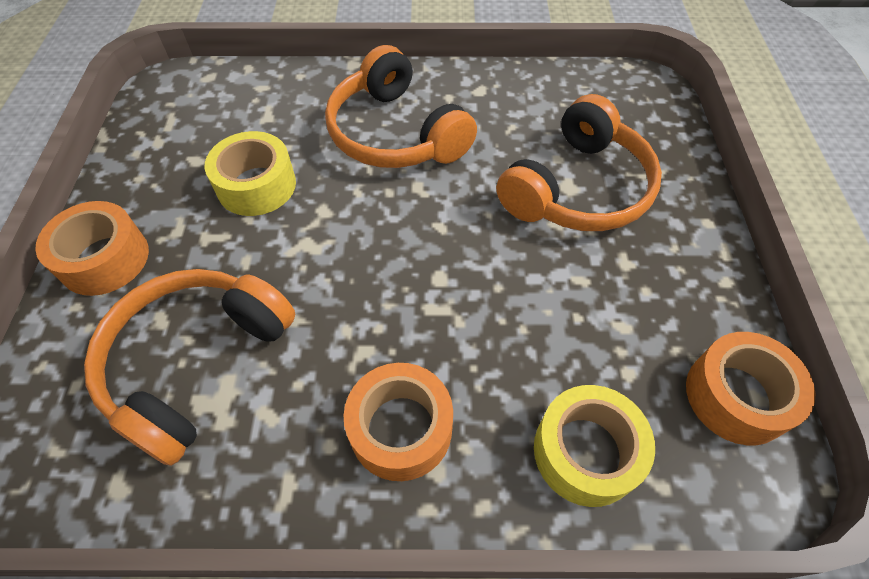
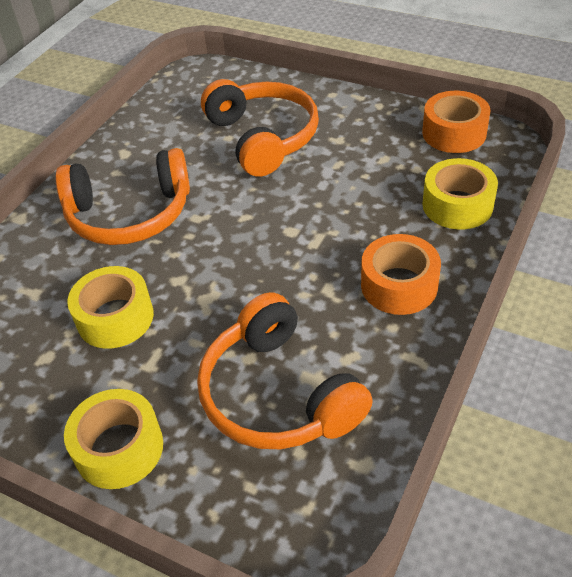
camera: 60 degrees left, 10 degrees down
(104, 259) = (119, 448): orange tape -> yellow tape

